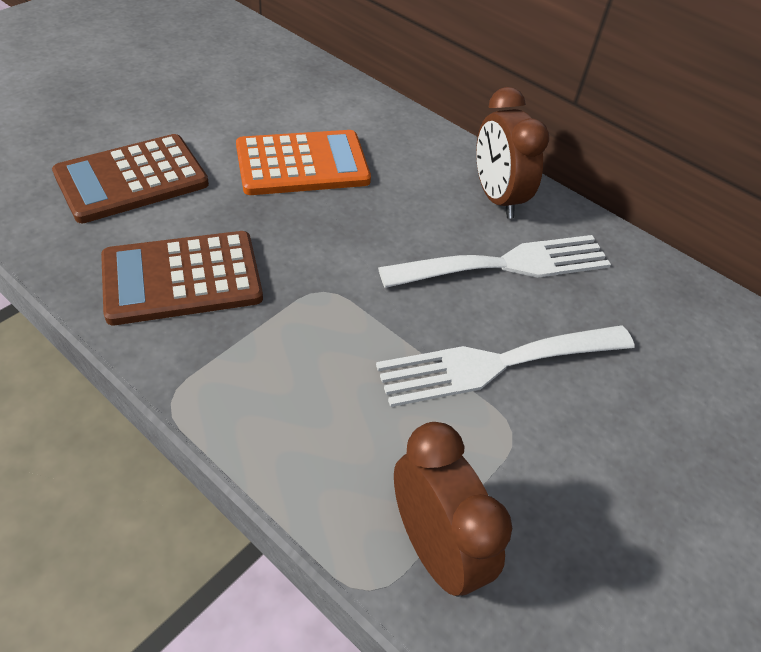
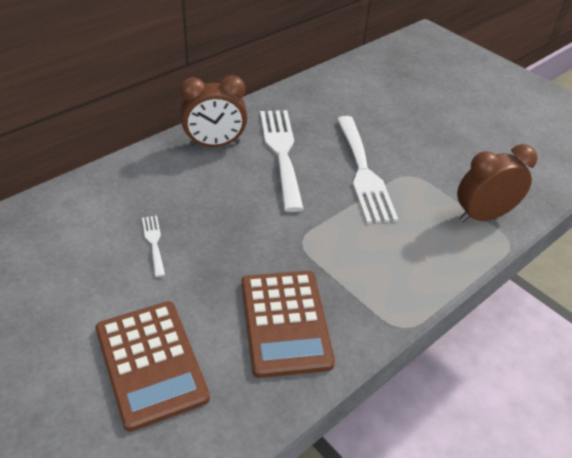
camera: 80 degrees left, 5 degrees down
(302, 164) = (154, 242): orange calculator -> white fork

